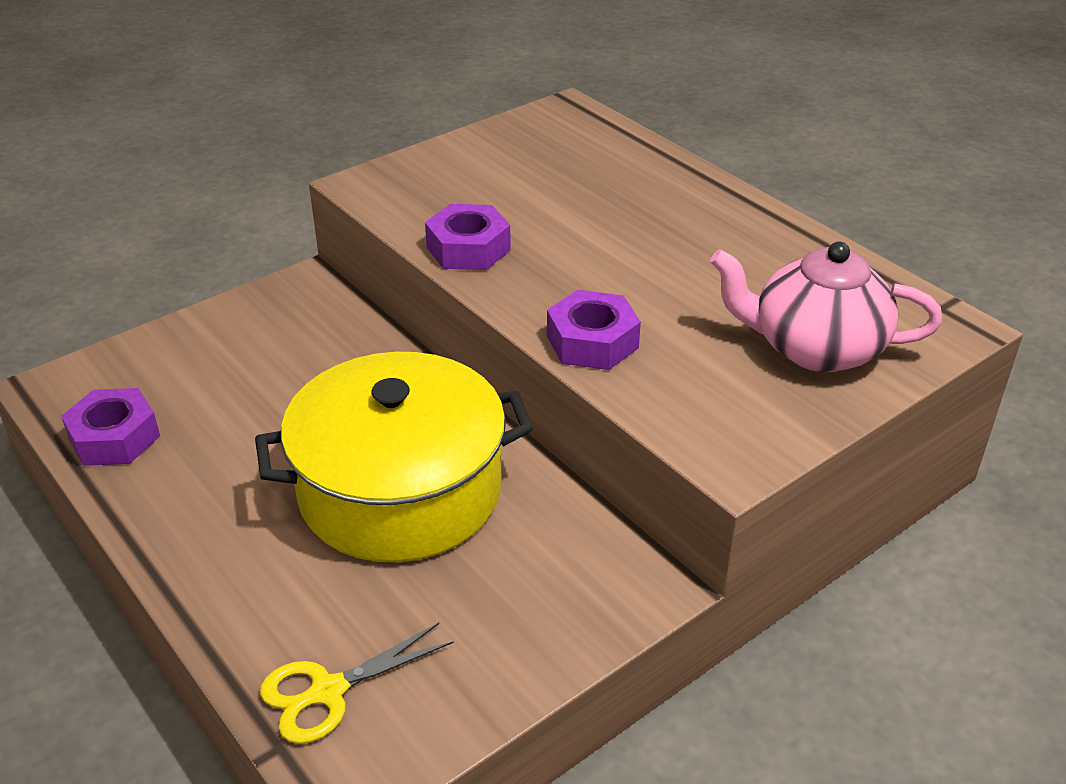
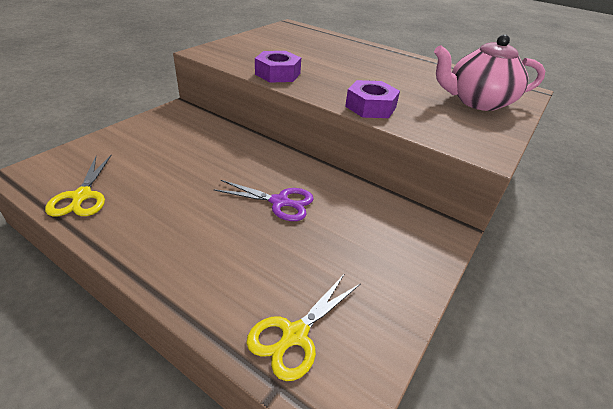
camera: 20 degrees left, 0 degrees up
(114, 437) = (82, 196): purple nut -> yellow scissors
(400, 491) = (280, 202): yellow pot -> purple scissors

